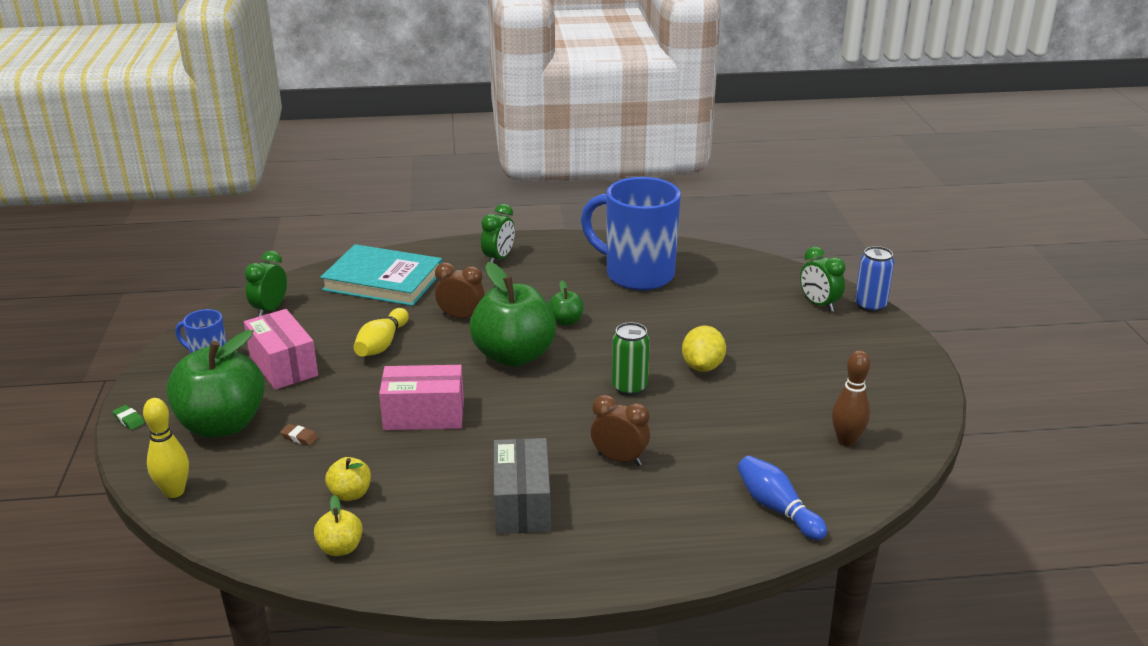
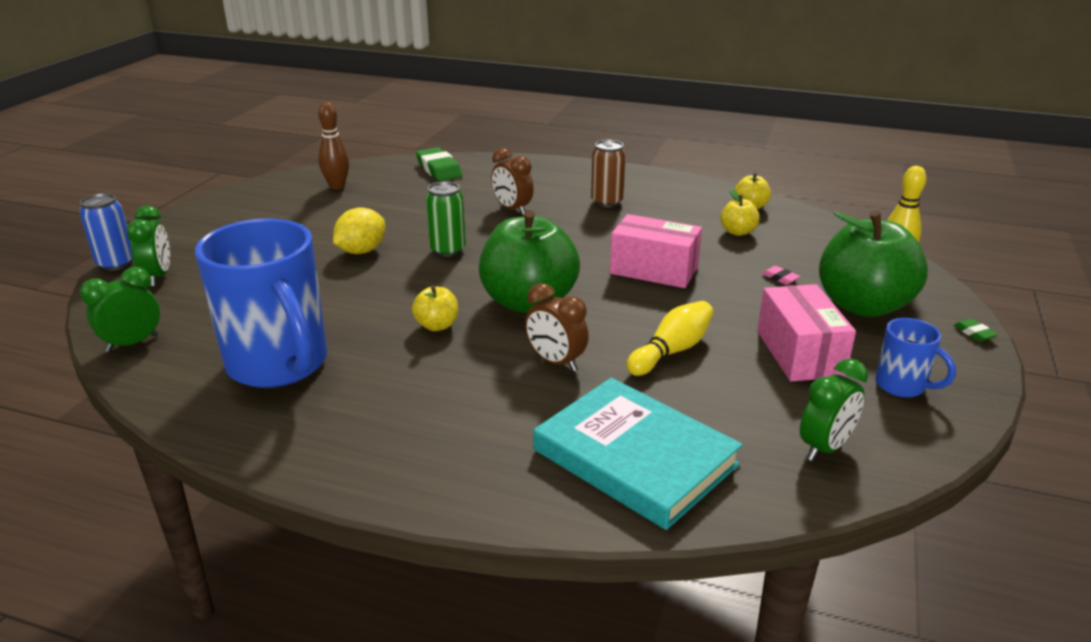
camera: 155 degrees left, 0 degrees up
(299, 437) = (780, 278): brown eraser -> pink eraser
(499, 259) = (430, 451): green clock -> green clock (133, 343)
(522, 504) = (607, 202): grey box -> brown can
(566, 321) = (437, 325): green apple -> yellow apple
(777, 508) = (439, 169): blue bowling pin -> green eraser

